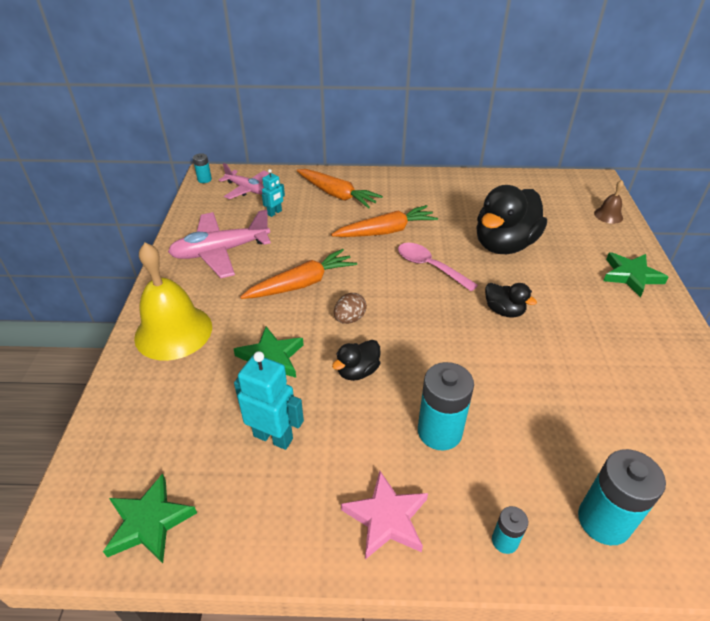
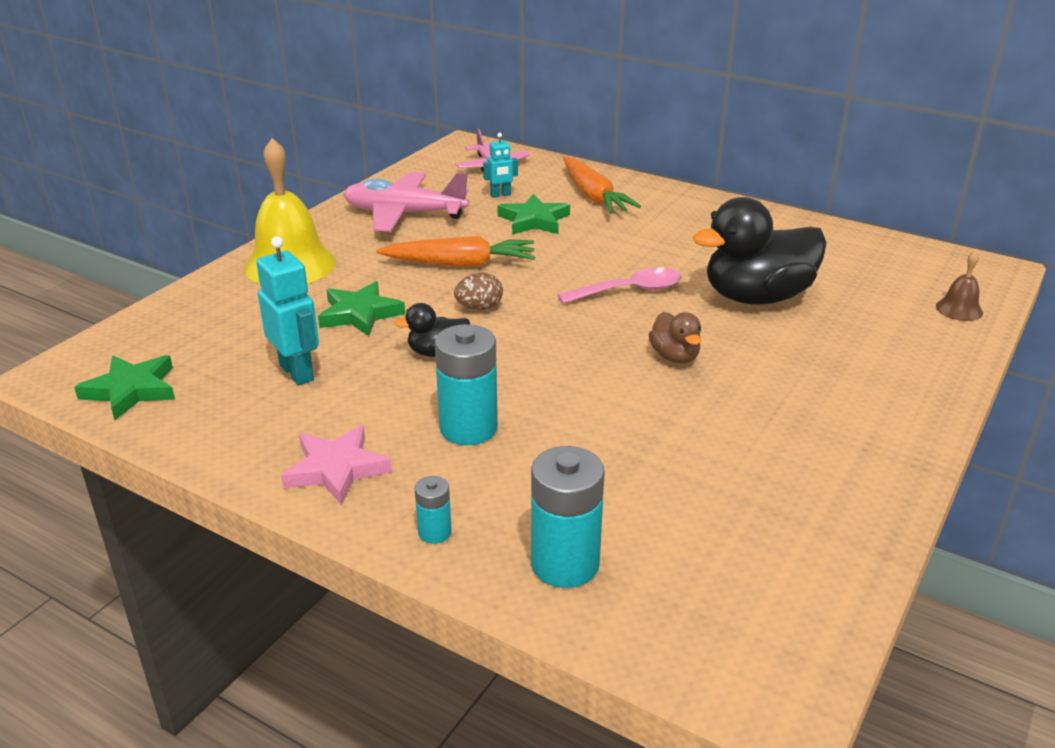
camera: 30 degrees right, 10 degrees down
(204, 179) = (455, 147): turquoise battery -> none
(386, 231) = (614, 244): orange carrot -> none
(429, 267) = (629, 291): pink spoon -> pink spoon turned 90 degrees clockwise
(504, 311) = (675, 357): black duck -> brown duck
(631, 276) = (906, 378): green star -> green star (534, 220)

